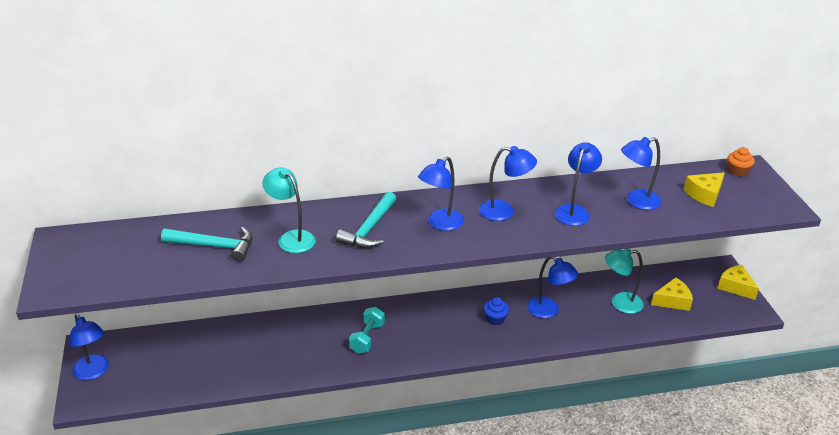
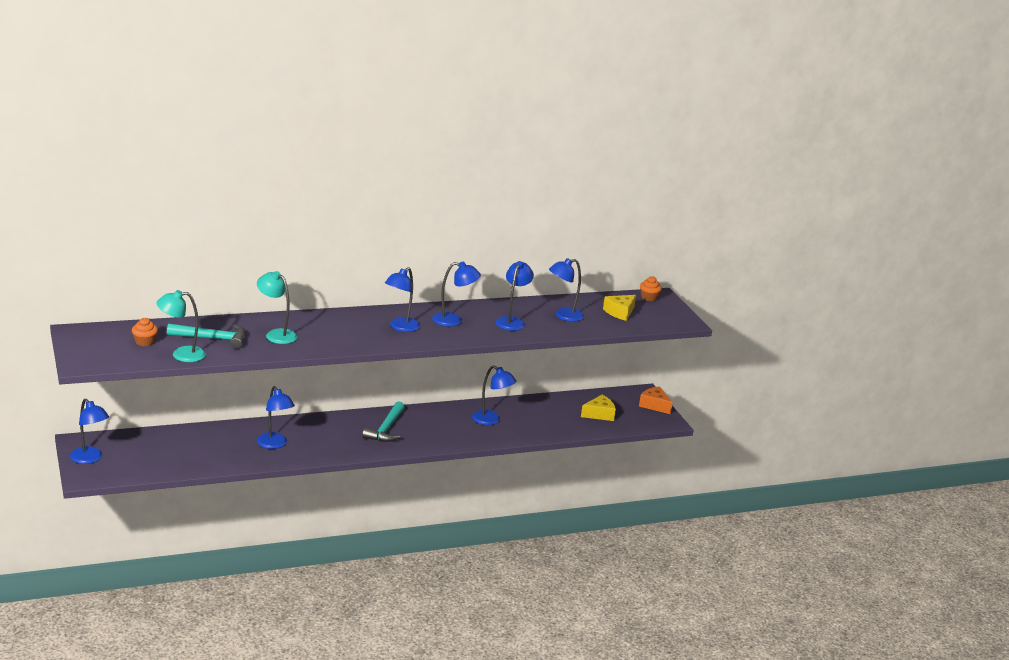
camera: 10 degrees left, 10 degrees down
(134, 253) = (144, 342): none -> orange cupcake
(301, 349) = (274, 444): none -> blue lamp
(367, 338) = (332, 437): turquoise dumbbell -> none
(369, 229) = (341, 330): turquoise hammer -> turquoise hammer (386, 429)
(495, 319) = (444, 425): blue cupcake -> none
(620, 303) = (553, 415): turquoise lamp -> turquoise lamp (181, 354)
(735, 287) = (654, 405): yellow cheese -> orange cheese

